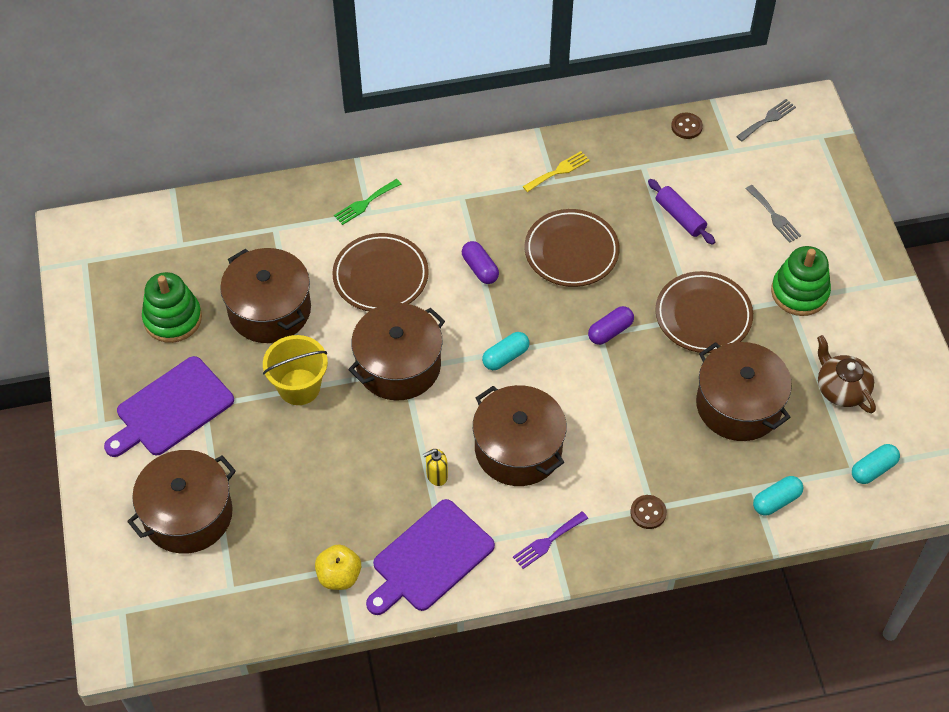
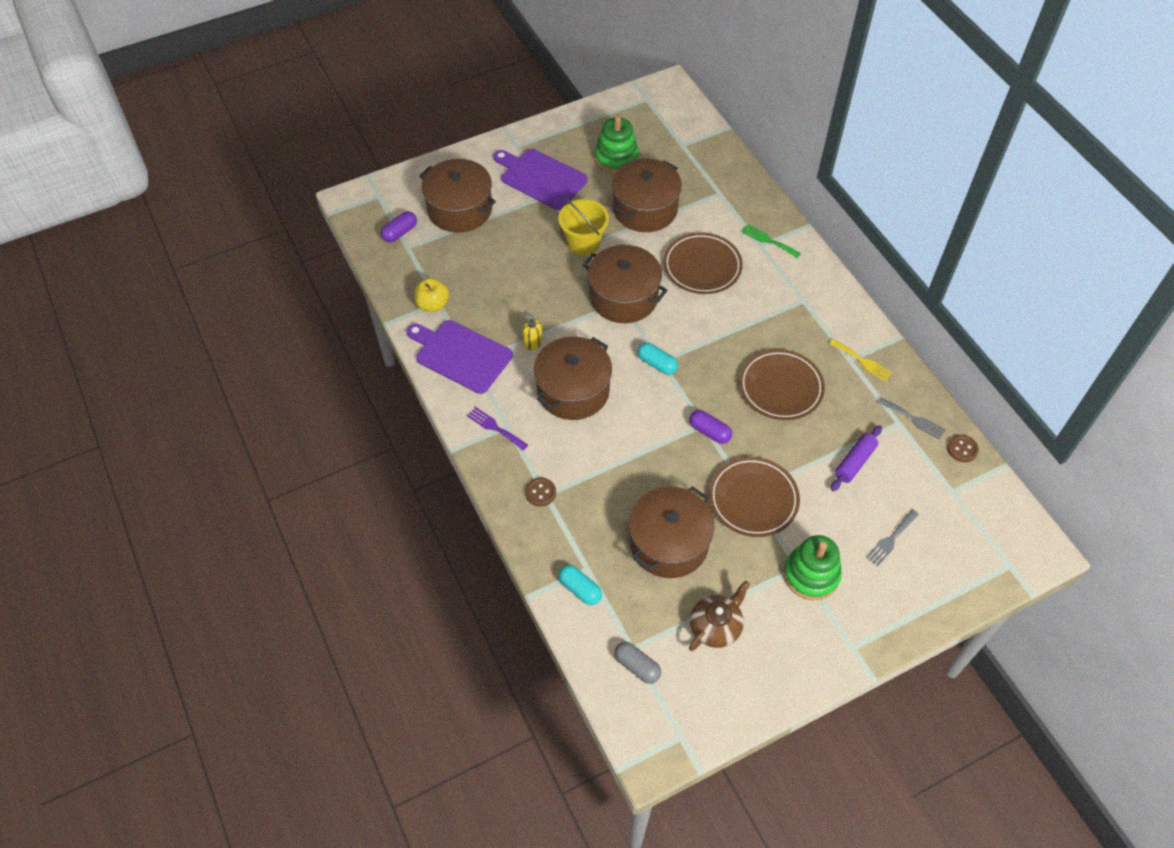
camera: 75 degrees right, 0 degrees up
(480, 269) = (736, 328): purple capsule -> purple capsule (400, 232)
(768, 119) = (1006, 516): grey fork -> grey fork (914, 419)
(873, 469) = (637, 666): turquoise capsule -> grey capsule

